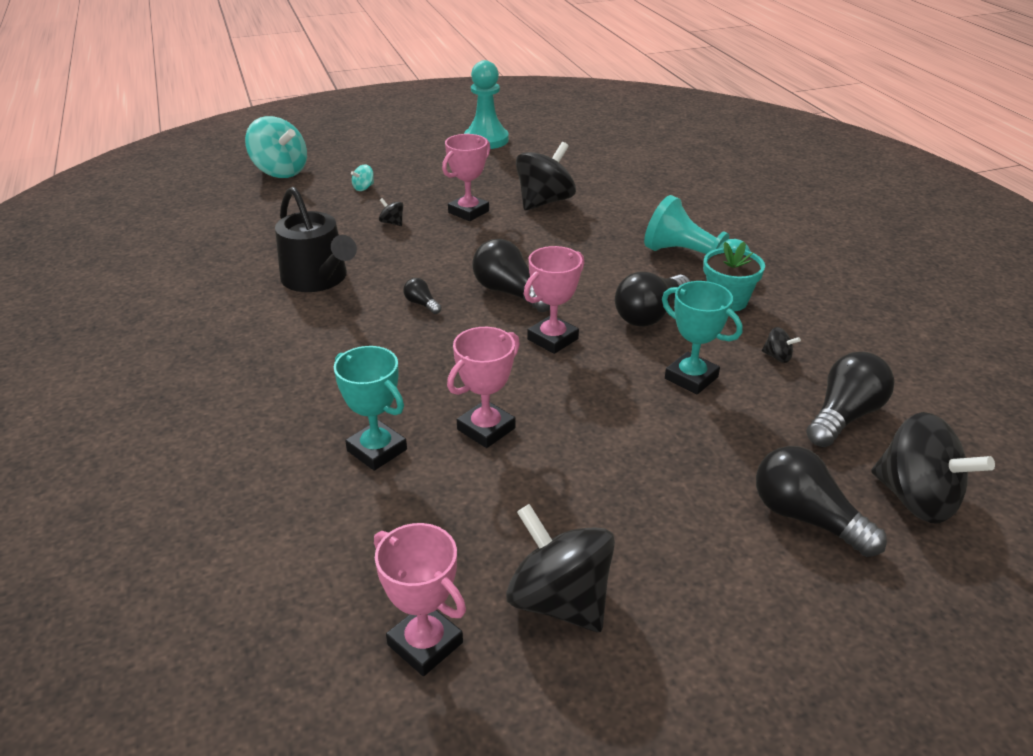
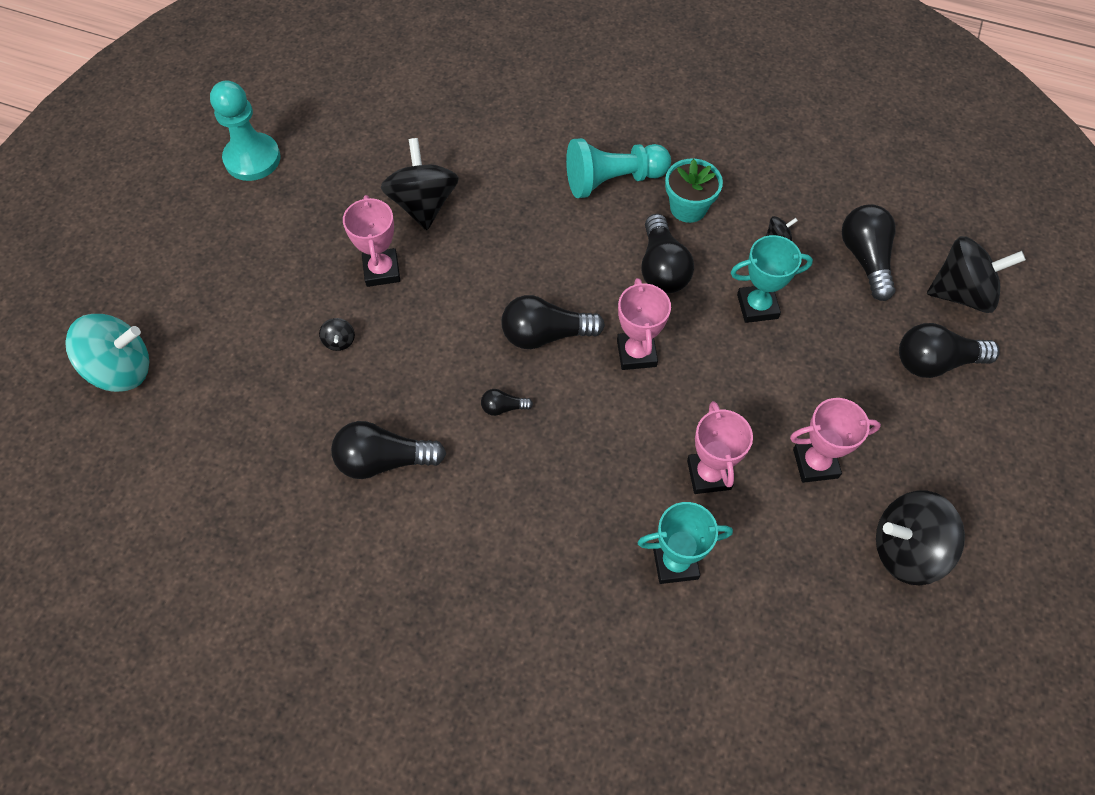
camera: 50 degrees left, 25 degrees up
(318, 279) = (384, 460): black watering can -> black light bulb
(363, 188) = (242, 320): turquoise spinning top -> none
(392, 223) = (339, 341): black spinning top -> black spinning top turned 90 degrees counterclockwise
(425, 643) = (889, 651): pink trophy -> pink trophy (815, 463)

